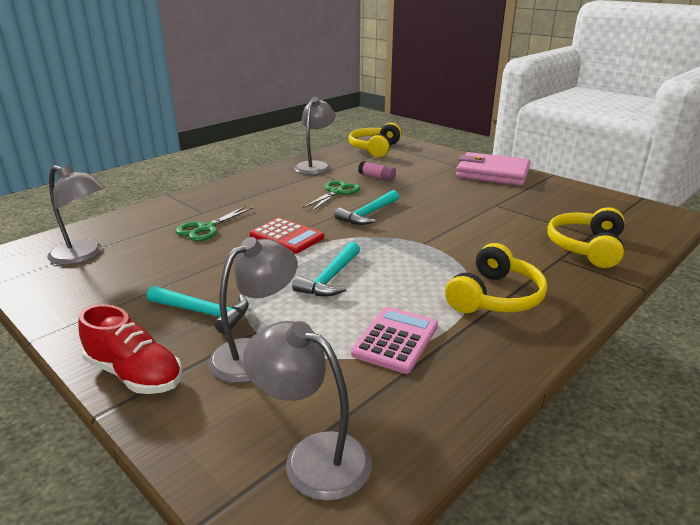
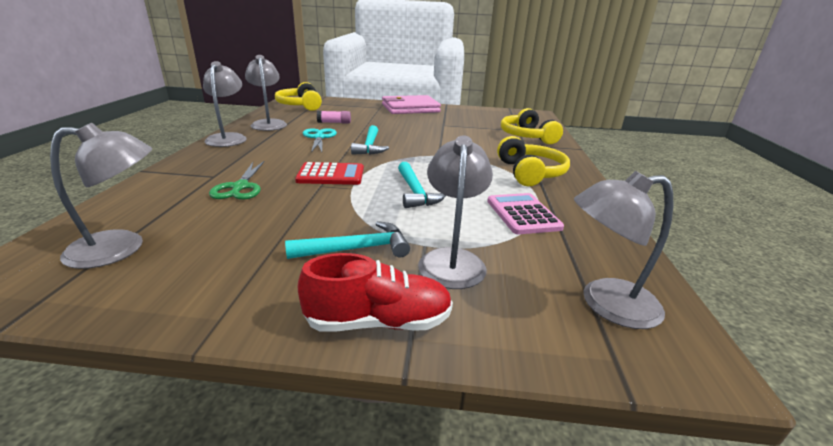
camera: 40 degrees left, 0 degrees up
(262, 176) = (228, 138): none -> grey lamp
(336, 192) = (319, 137): green scissors -> turquoise scissors

